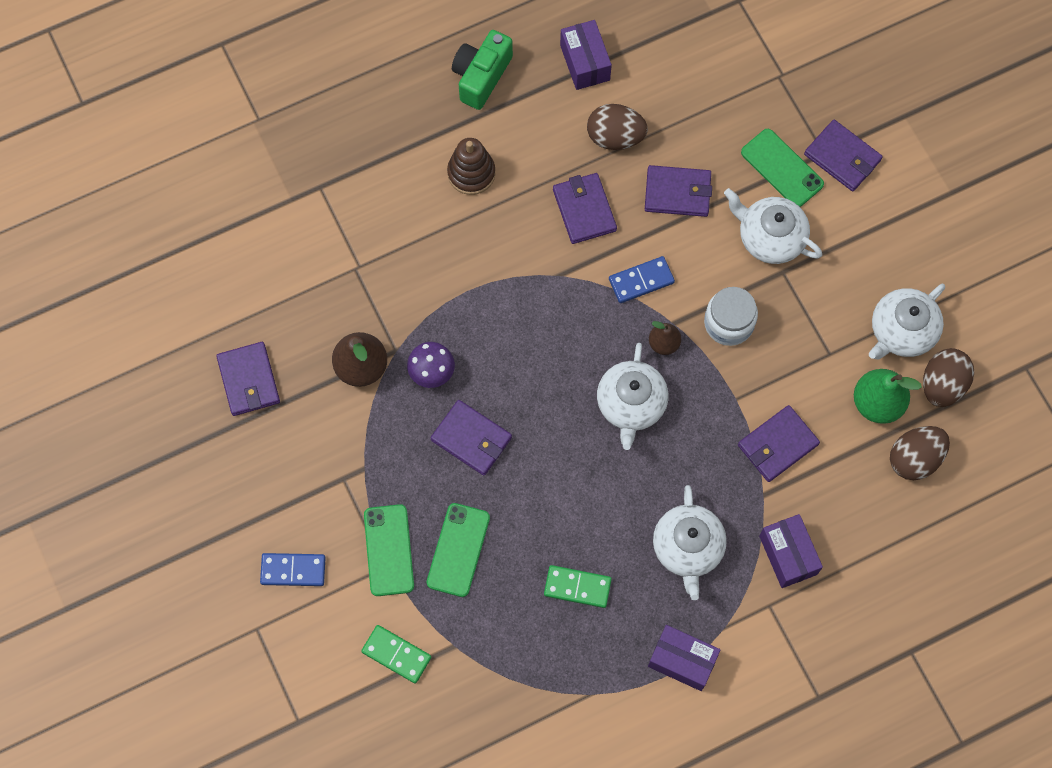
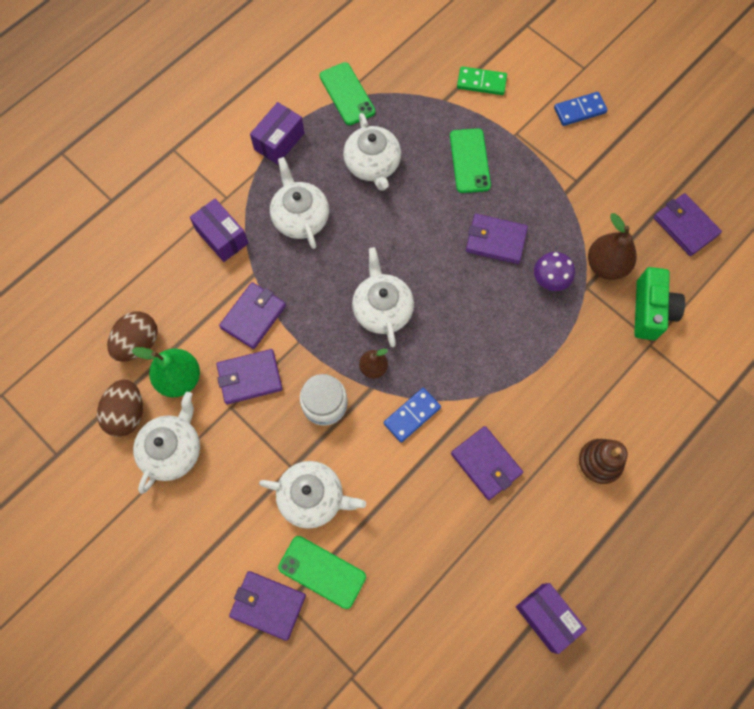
camera: 160 degrees right, 0 degrees up
(389, 550) = (519, 144): green phone -> green phone (347, 94)
(481, 76) = (635, 564): green camera -> green camera (650, 311)
(577, 587) = (372, 164): green domino -> white teapot
(615, 137) = (487, 547): brown egg -> none
(677, 193) = (409, 510): purple wallet -> purple wallet (249, 377)
(682, 661) = (279, 141): purple box -> purple box turned 60 degrees counterclockwise

